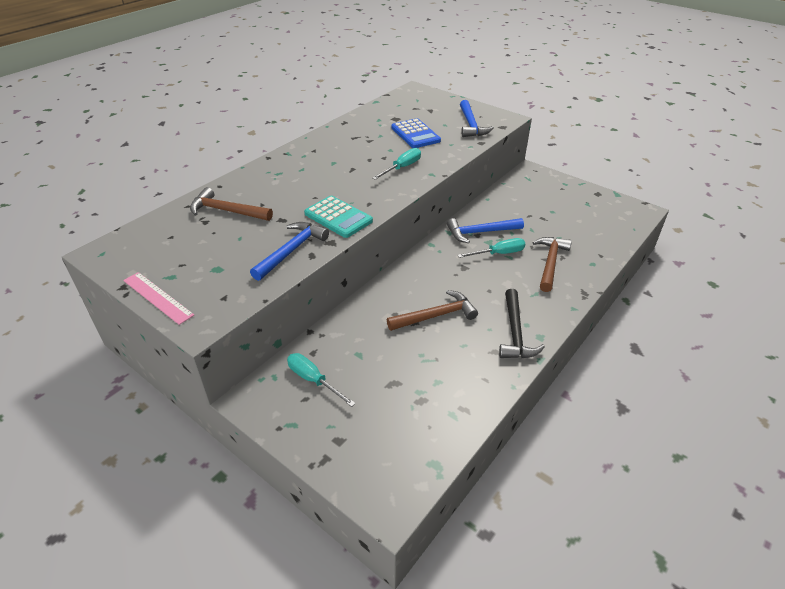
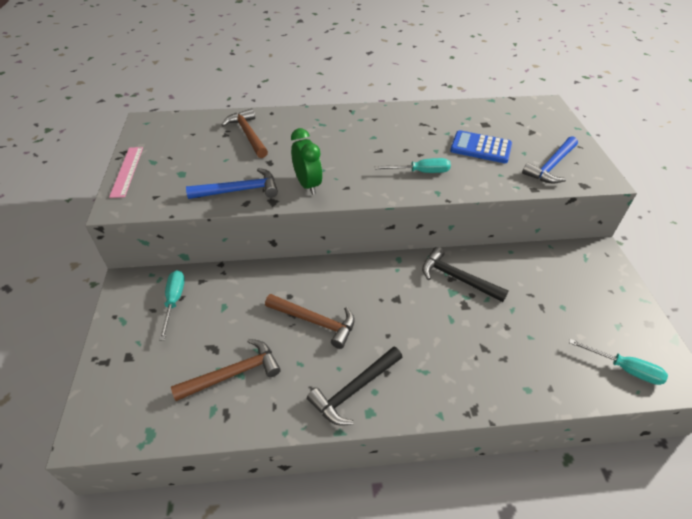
camera: 45 degrees right, 5 degrees up
(338, 217) = (307, 185): turquoise calculator -> green clock
(415, 134) = (480, 148): blue calculator -> blue calculator turned 90 degrees clockwise
(480, 232) = (457, 278): blue hammer -> black hammer
(499, 253) = (445, 309): turquoise screwdriver -> turquoise screwdriver (624, 369)
(550, 263) = (482, 354): brown hammer -> brown hammer (233, 373)

